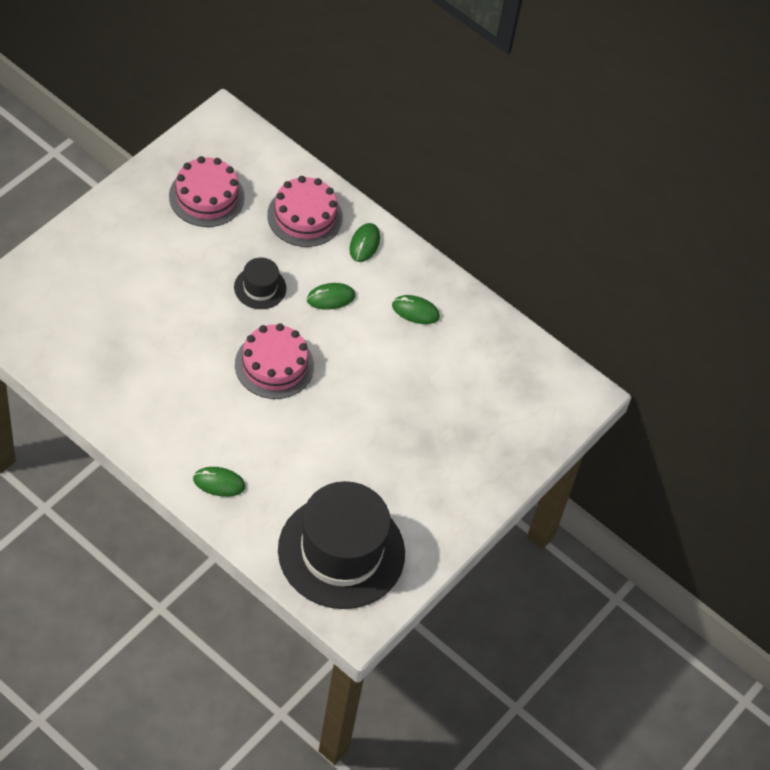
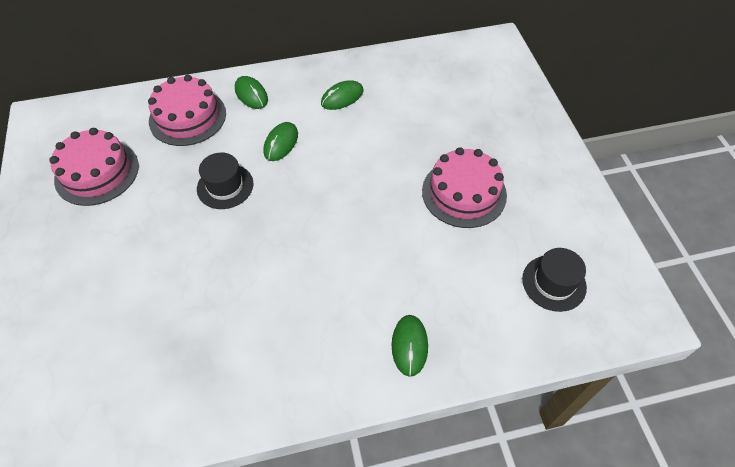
camera: 45 degrees left, 0 degrees up
(219, 483) = (409, 346): green mouse -> green mouse turned 45 degrees counterclockwise
(274, 365) = (313, 221): pink cake -> pink cake (464, 193)
(341, 552) = (554, 283): black hat -> black hat, size x0.44

